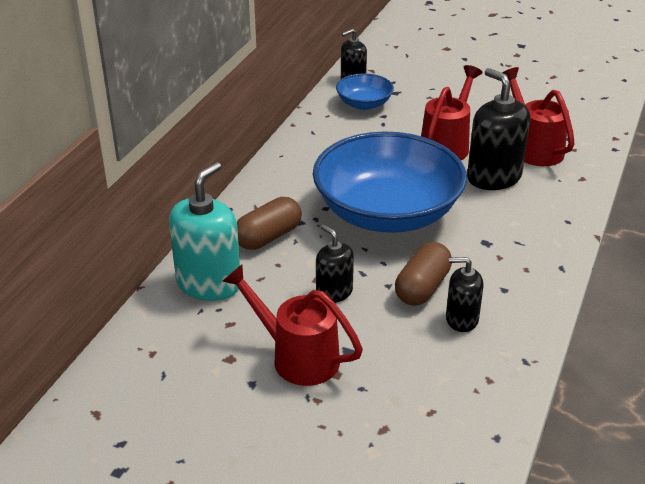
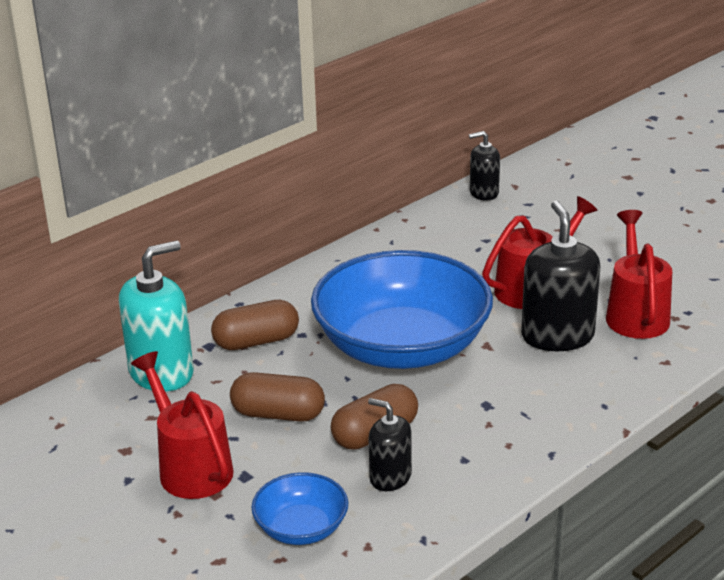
camera: 25 degrees right, 5 degrees down
(334, 292) = (278, 414): black soap dispenser -> brown capsule
(364, 104) = (474, 222): blue bowl -> blue bowl (301, 528)

